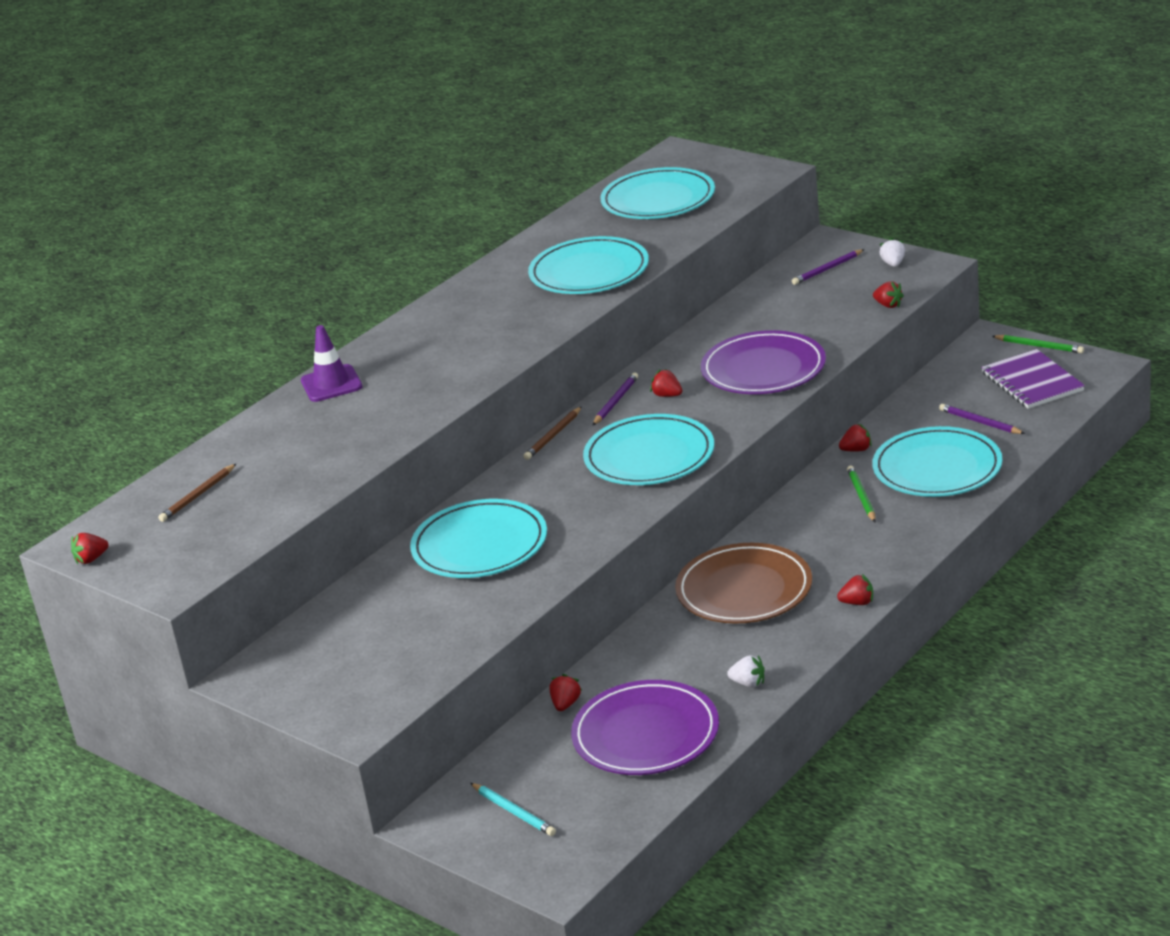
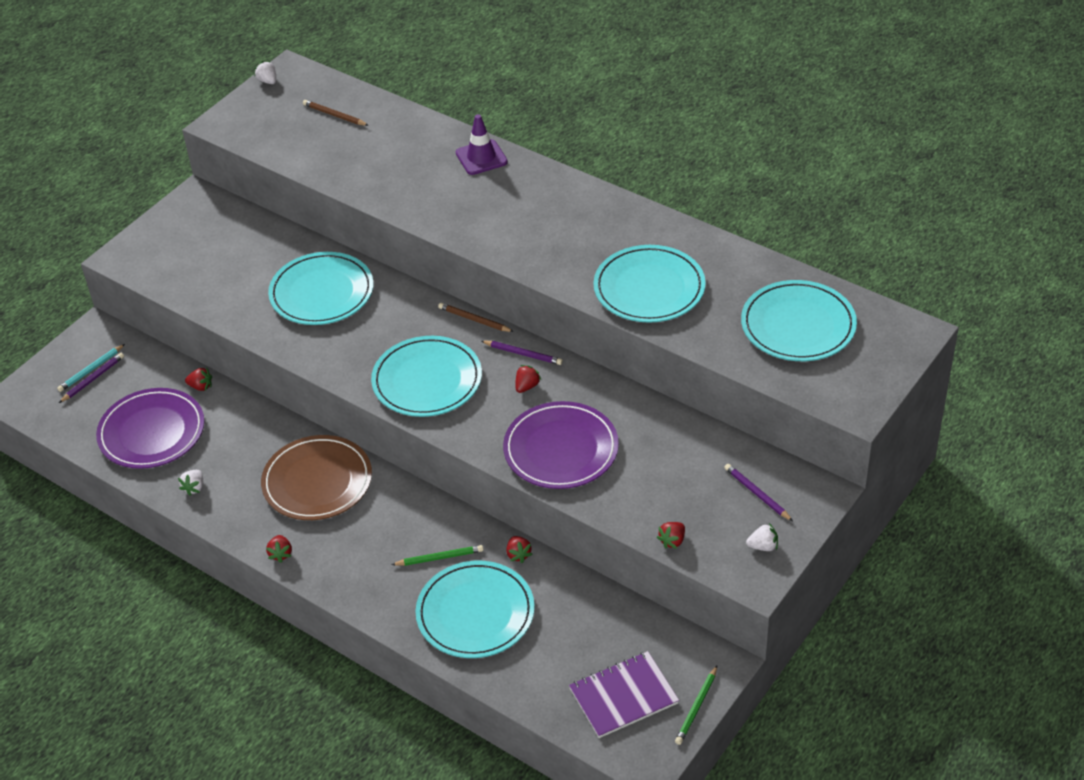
camera: 85 degrees right, 15 degrees up
(91, 559) = (268, 81): red strawberry -> white strawberry
(980, 422) = (551, 649): purple pencil -> purple pencil (93, 379)

